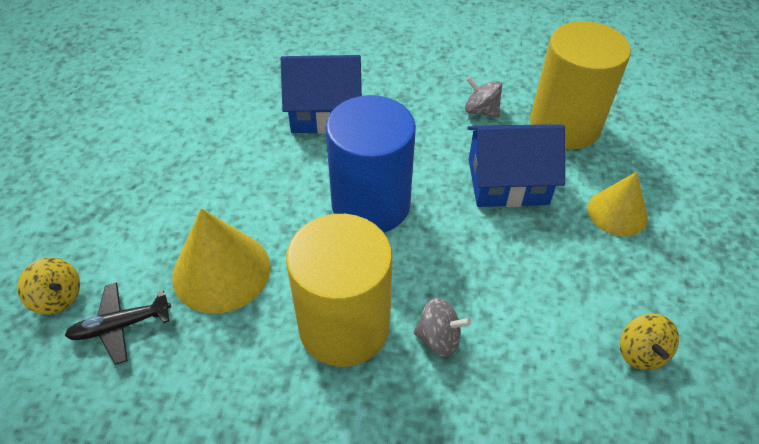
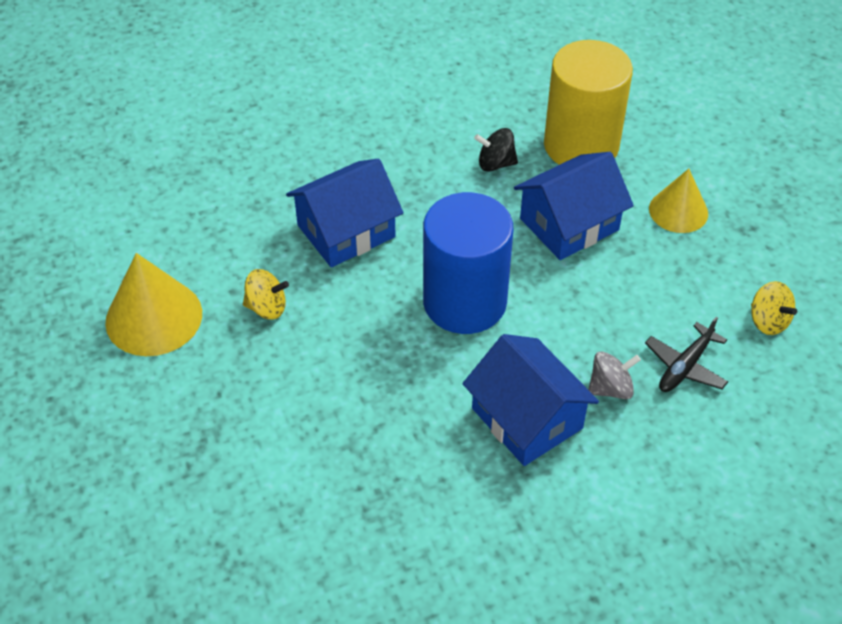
camera: 30 degrees left, 0 degrees up
(58, 297) = (247, 527): yellow spinning top -> yellow spinning top (267, 307)
(120, 326) = (331, 519): black plane -> black plane (685, 366)
(221, 271) = (380, 427): yellow cone -> yellow cone (154, 317)
(344, 326) = (527, 418): yellow cylinder -> blue house
(481, 111) = (495, 164): grey spinning top -> black spinning top

